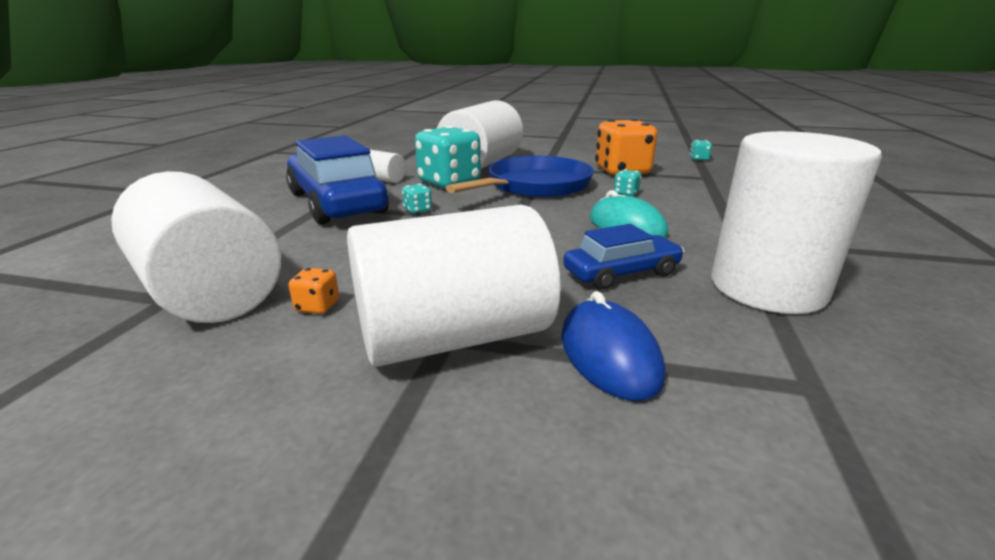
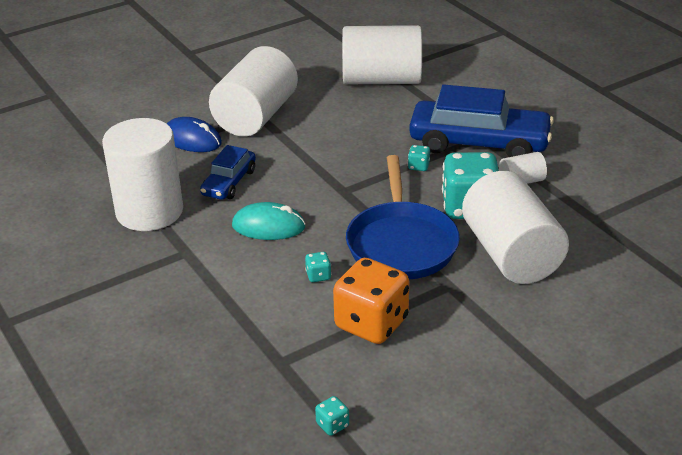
camera: 135 degrees right, 10 degrees up
(317, 306) = (327, 98): orange dice -> none

